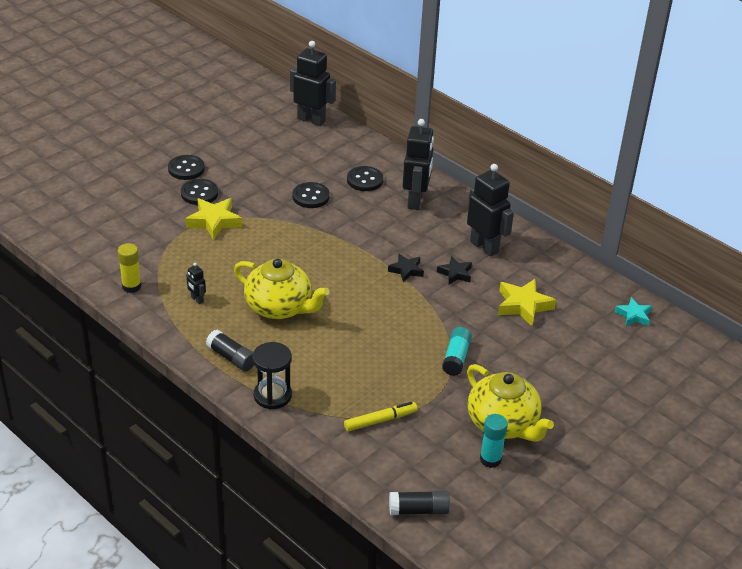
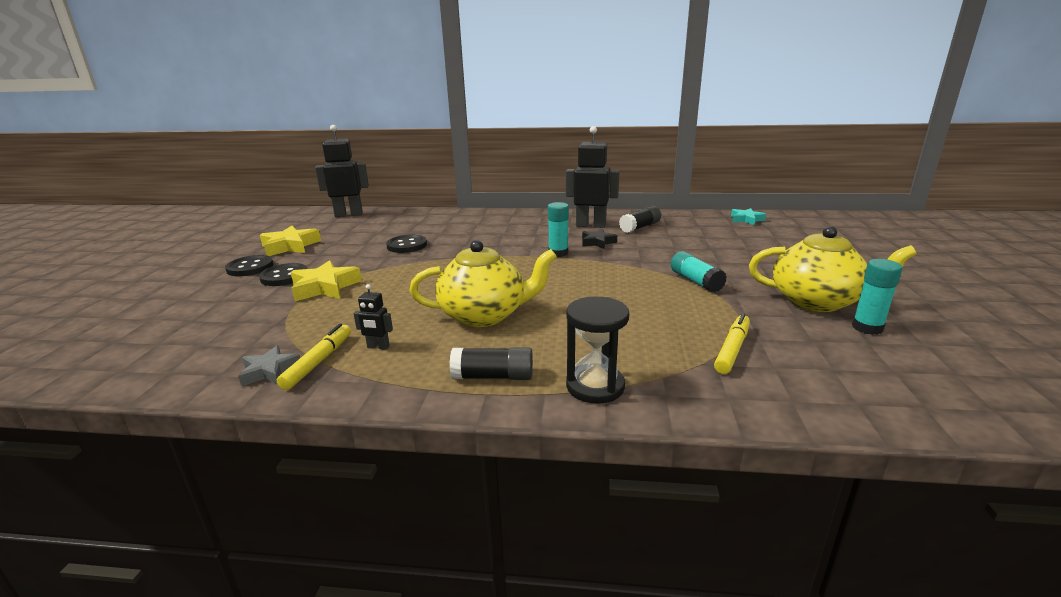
camera: 35 degrees left, 15 degrees down
(131, 286) = (270, 371): yellow glue stick -> grey star
(159, 293) = (318, 362): none -> yellow marker
(365, 180) = (441, 226): black button -> none
(406, 270) = (558, 253): black star -> turquoise glue stick
(415, 201) = (499, 223): black robot -> none
(418, 510) = (926, 403): black glue stick -> black glue stick (640, 227)
(523, 305) = (676, 239): yellow star -> yellow star (290, 246)

